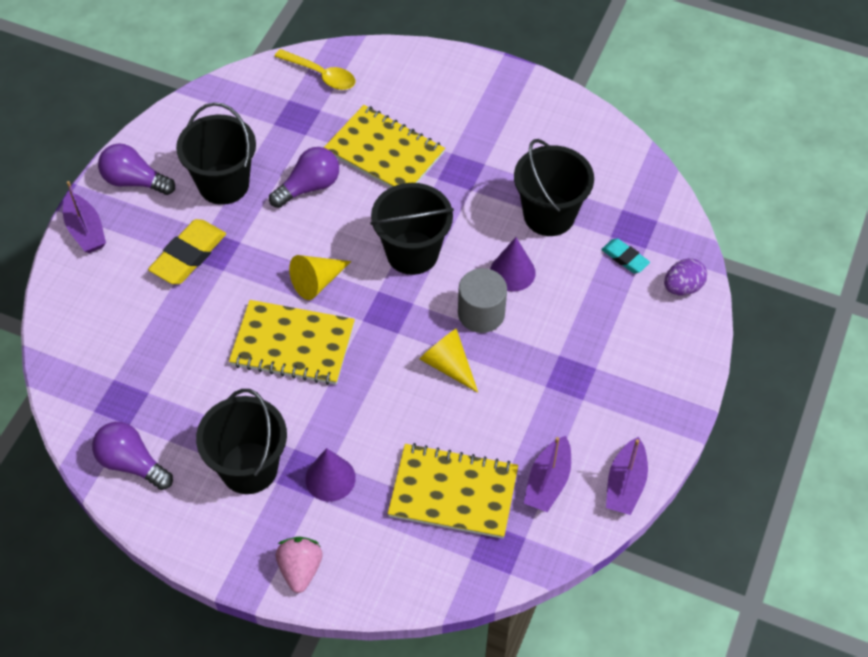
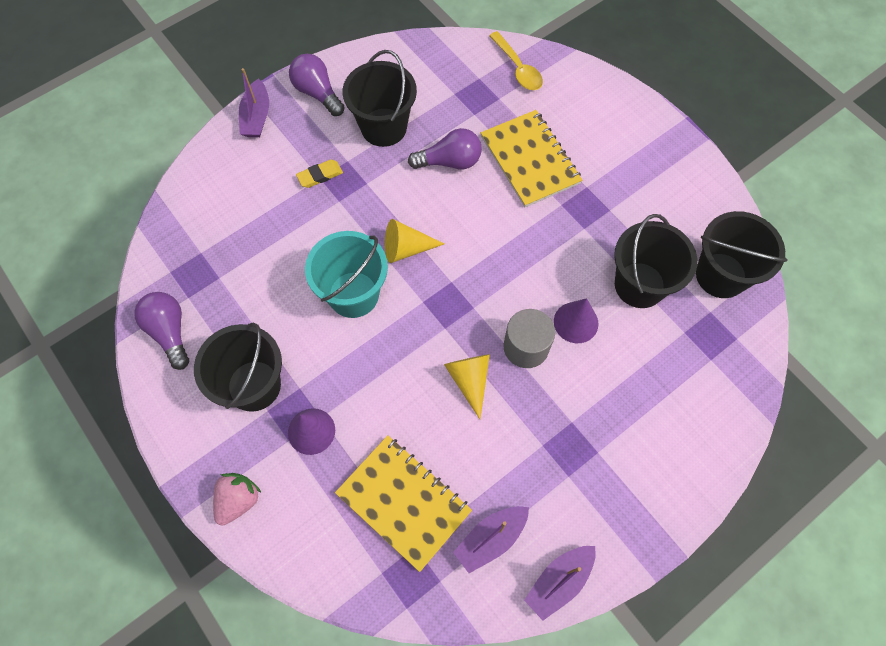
camera: 30 degrees right, 10 degrees up
(188, 255) = (320, 175): yellow eraser -> yellow eraser, size x0.57
(292, 345) = (353, 294): yellow notebook -> turquoise bucket
(412, 253) = (500, 262): black bucket -> black bucket (720, 275)
(625, 258) = (686, 360): turquoise eraser -> none
(682, 287) = (724, 416): purple egg -> none

